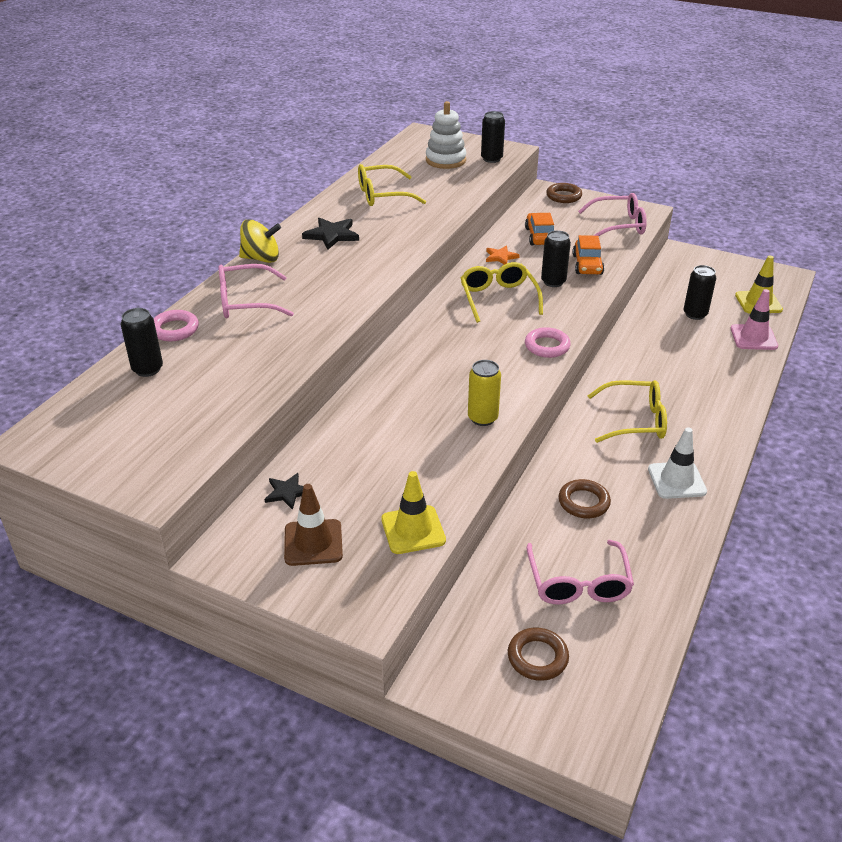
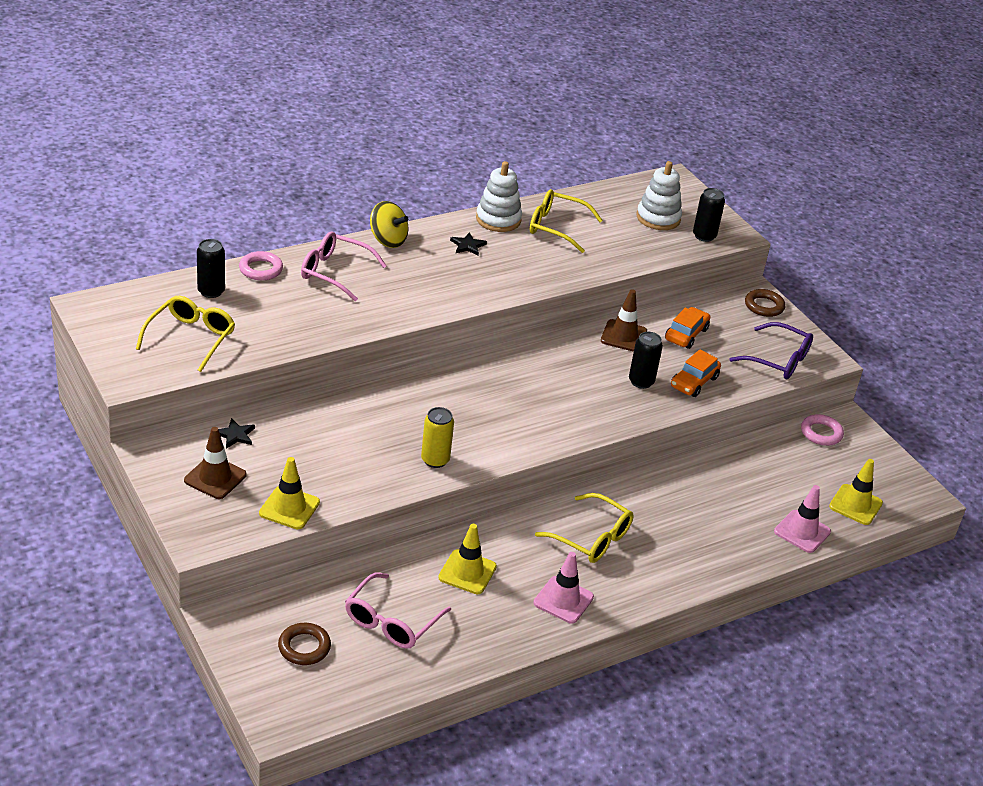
camera: 30 degrees right, 0 degrees up
(332, 207) = (498, 219): none -> white stacking toy
(332, 235) = (467, 245): black star -> black star, size x0.64
(498, 298) = (573, 372): yellow glasses -> yellow glasses (191, 338)
(500, 257) = (623, 336): orange star -> brown traffic cone
(547, 346) = (560, 433): pink ring -> pink ring (821, 433)
(583, 502) = (467, 572): brown ring -> yellow traffic cone
(619, 225) = (778, 360): pink glasses -> purple glasses
(676, 480) = (563, 600): white traffic cone -> pink traffic cone
(695, 314) = (775, 482): black can -> none

